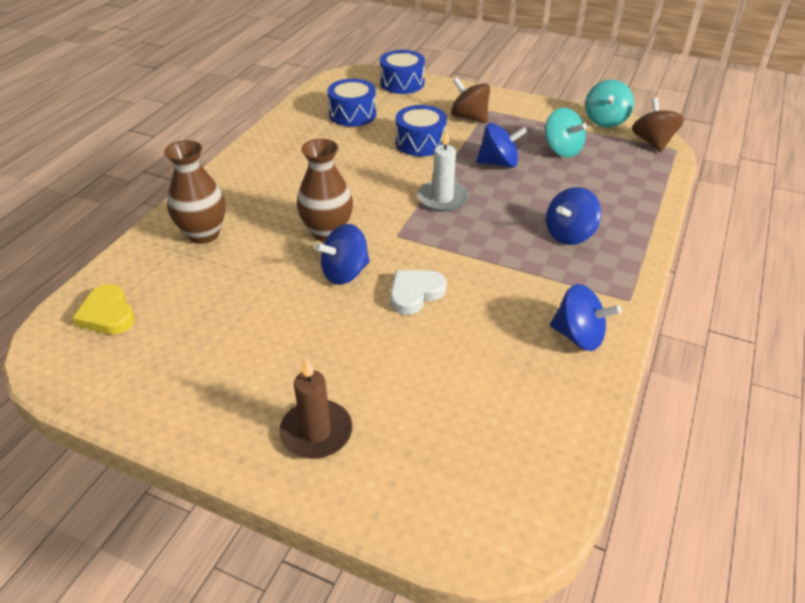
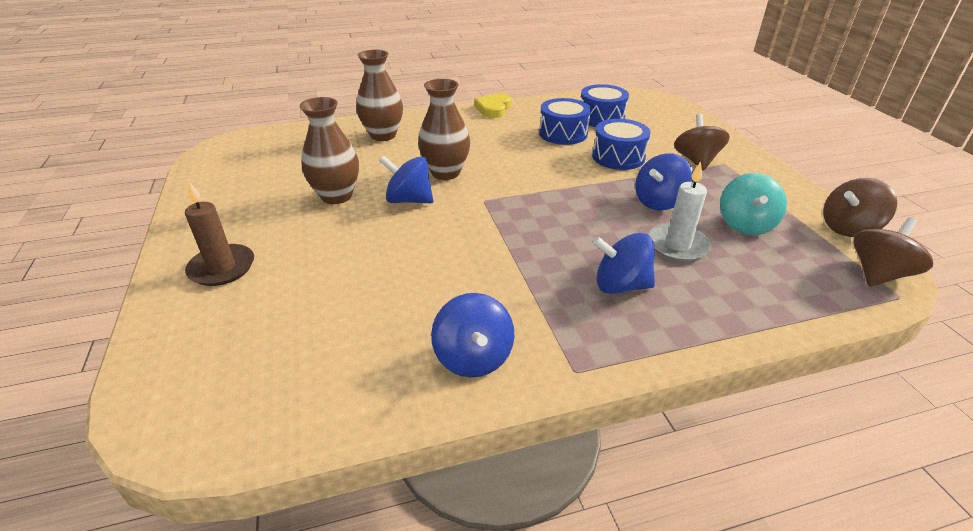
camera: 50 degrees right, 5 degrees down
(107, 314) = (272, 145): yellow heart -> yellow heart (493, 108)
(281, 311) = (336, 196): none -> brown vase
(402, 83) = (680, 116): blue drum -> blue drum (563, 133)
(415, 293) = (423, 240): white heart -> none
(442, 198) = (562, 198): white candle -> white candle (677, 246)
(499, 163) = (659, 202): blue spinning top -> blue spinning top turned 90 degrees clockwise
(605, 120) = (848, 228): turquoise spinning top -> brown spinning top

